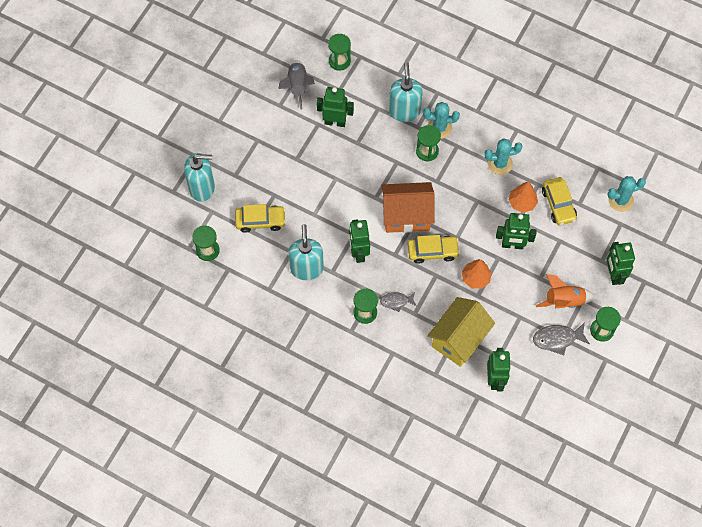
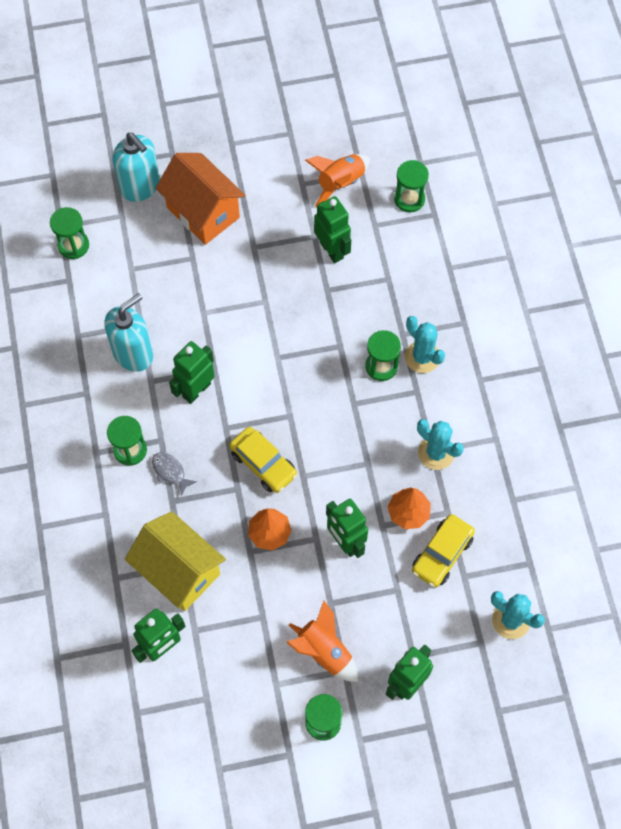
camera: 50 degrees right, 0 degrees up
(260, 221) = (150, 268): yellow car -> none
(297, 86) = (340, 183): grey rocket -> orange rocket
(404, 111) = (409, 307): turquoise soap dispenser -> none
(406, 216) = (283, 404): orange house -> orange house (203, 212)
(459, 339) = (179, 571): yellow house -> yellow house turned 45 degrees clockwise
(557, 339) = (269, 679): grey fish -> none

